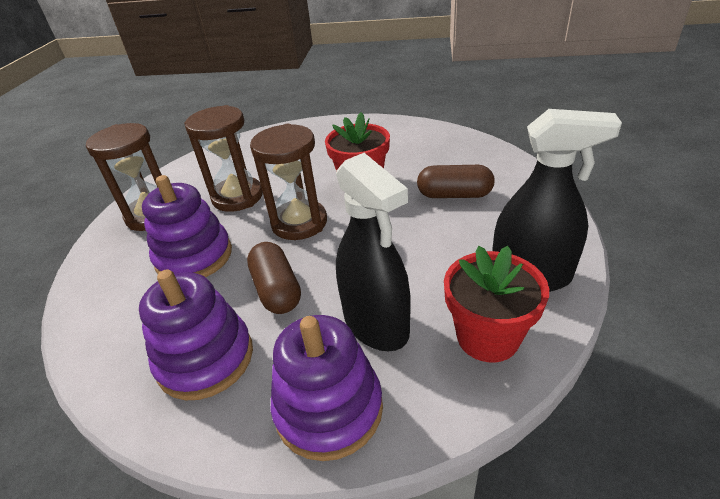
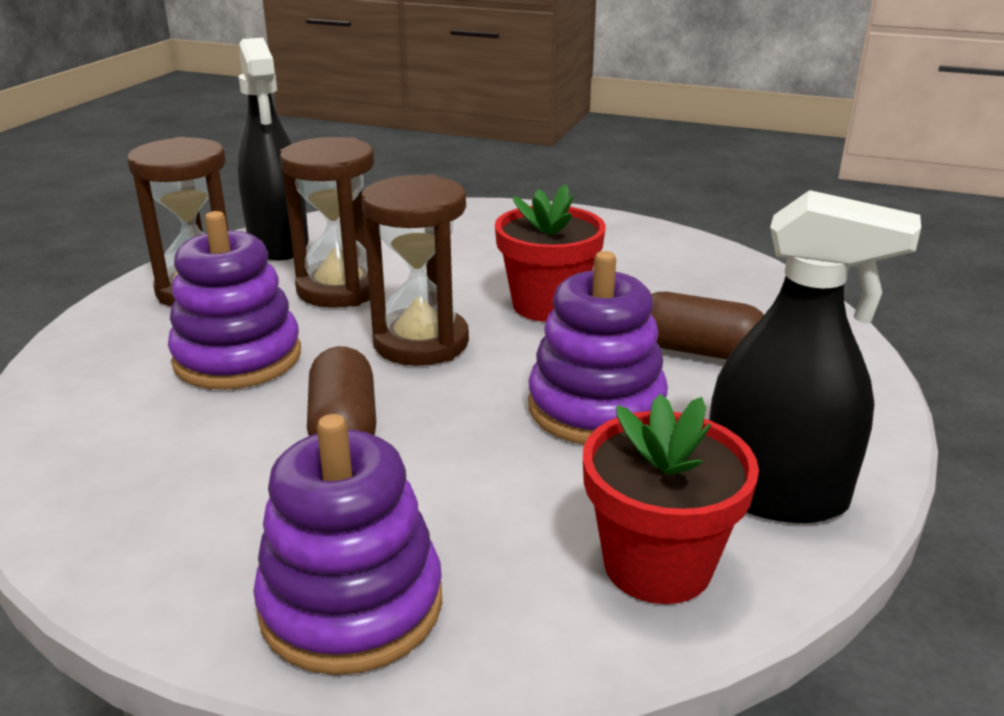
camera: 10 degrees right, 10 degrees down
(205, 358) = (195, 496): purple stacking toy -> purple stacking toy (596, 407)
(376, 324) = (480, 507): black spray bottle -> black spray bottle (279, 244)

